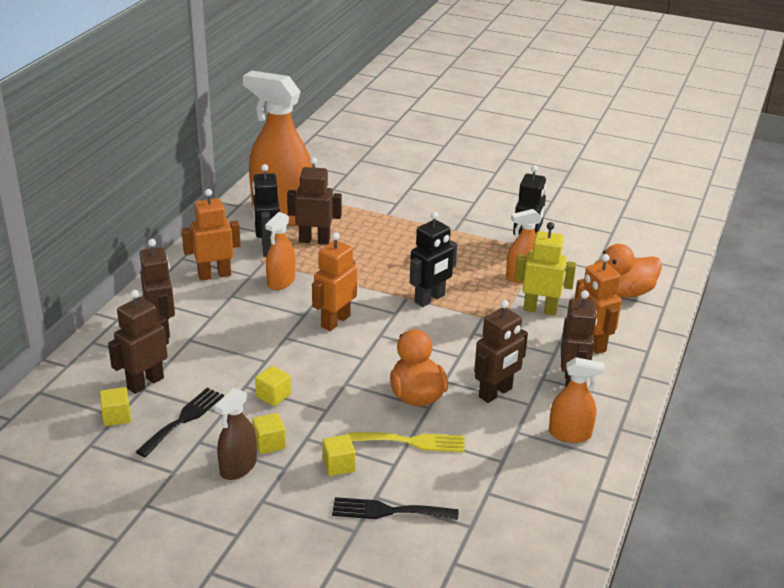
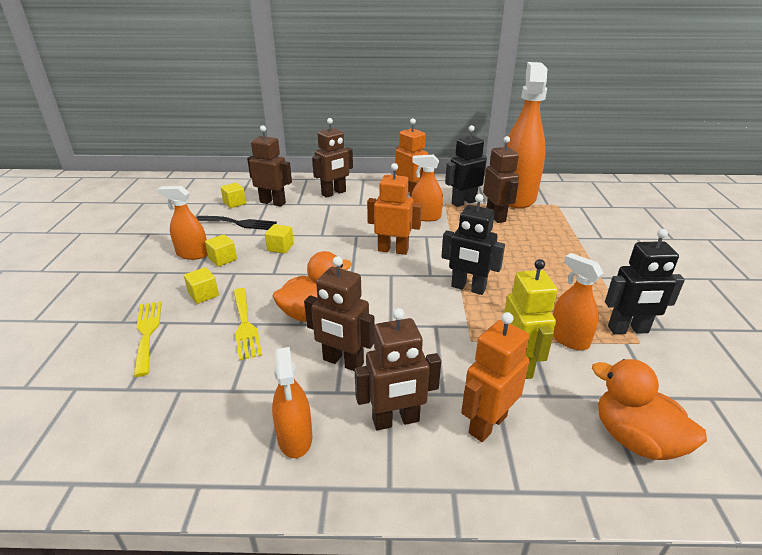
camera: 70 degrees right, 0 degrees up
(238, 467) = (192, 254): brown spray bottle -> orange spray bottle
(388, 511) = (147, 333): black fork -> yellow fork

